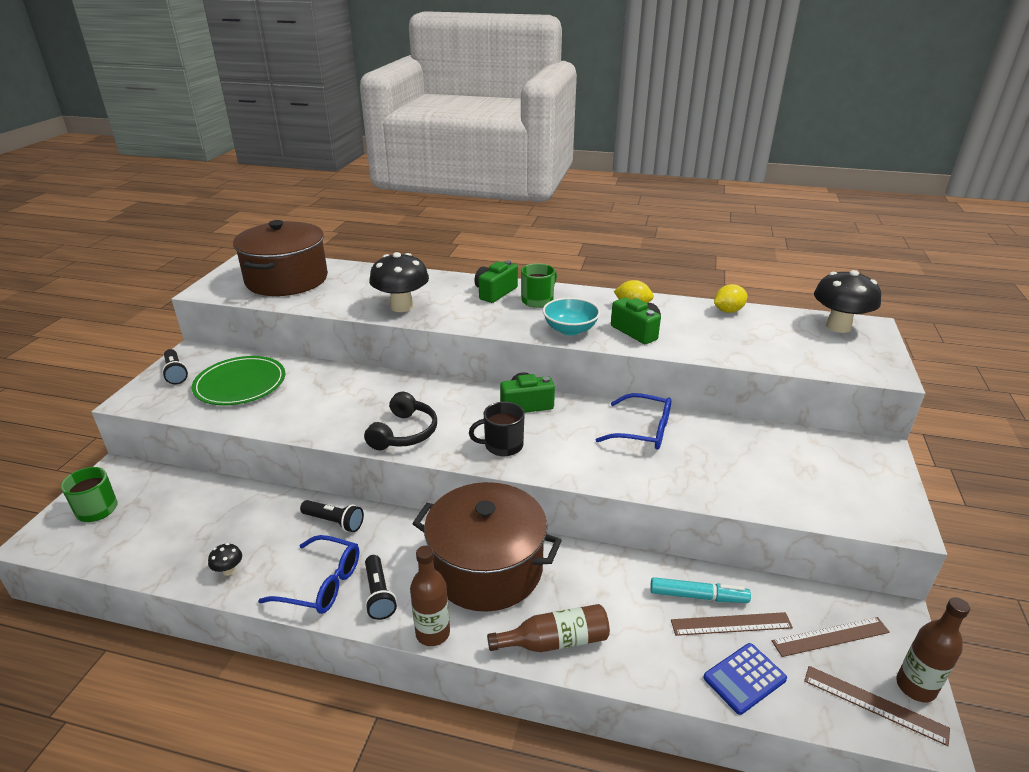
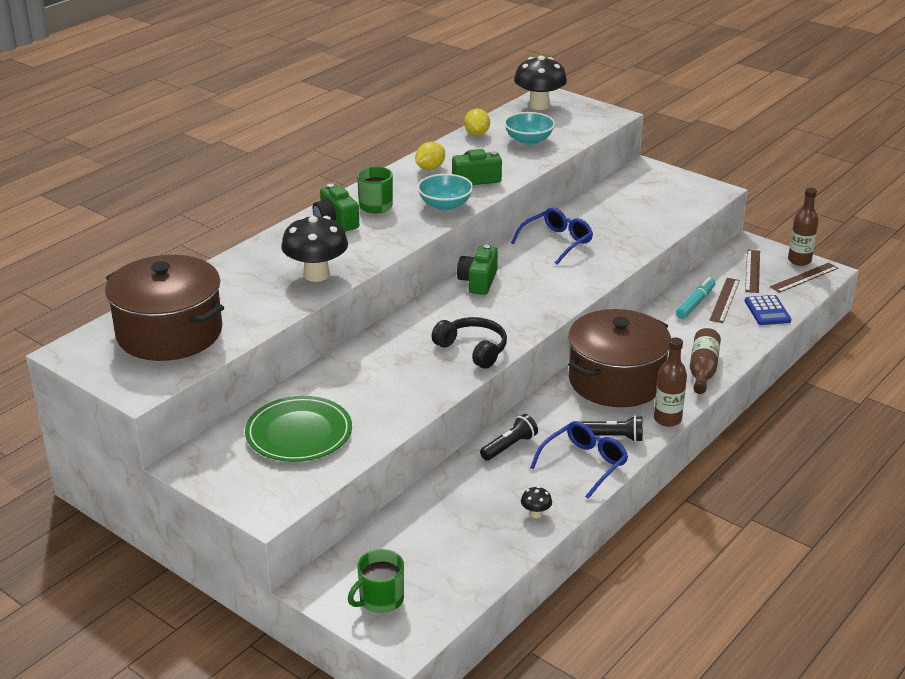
camera: 65 degrees left, 0 degrees up
(175, 373) = (231, 477): black flashlight -> none
(502, 445) = (529, 306): black mug -> none
(753, 339) = (529, 140): none -> turquoise bowl

